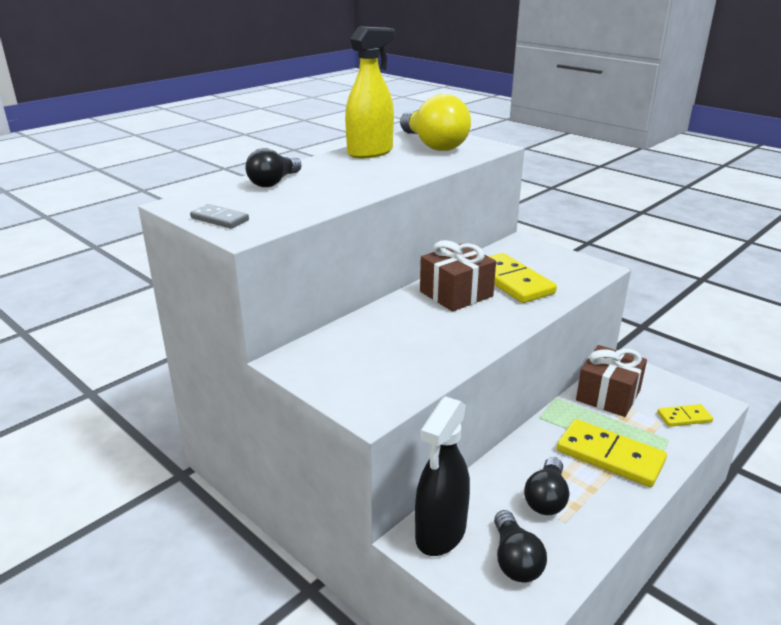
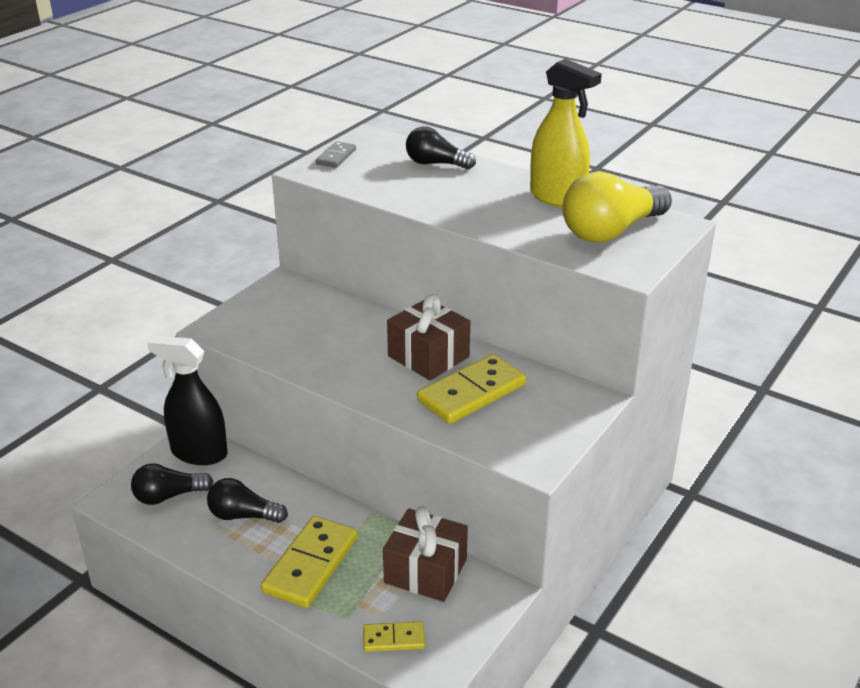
camera: 80 degrees right, 5 degrees up
(684, 417) = (393, 639): yellow domino -> yellow domino turned 75 degrees counterclockwise

